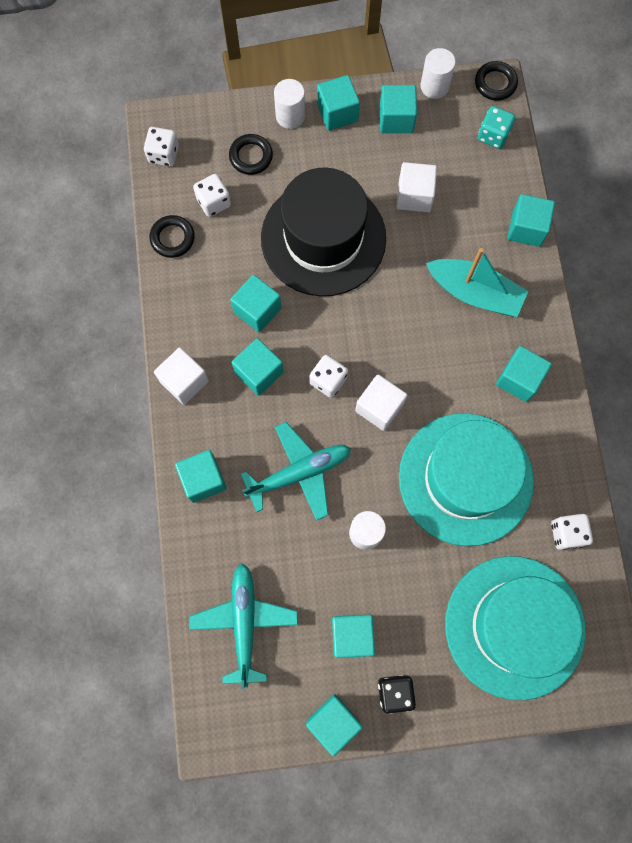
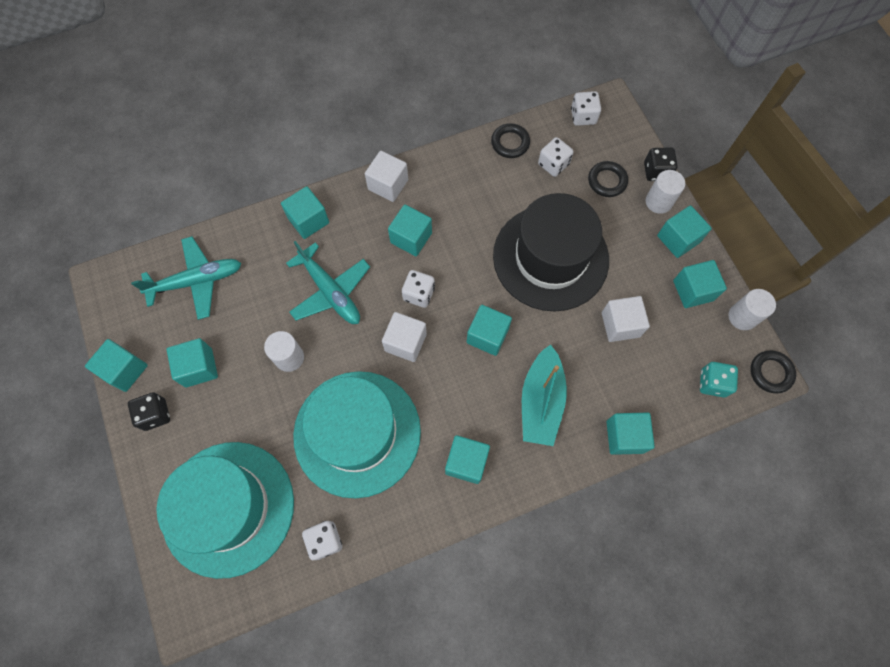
camera: 75 degrees right, 5 degrees down
(254, 106) = (656, 171): none -> black dice
(257, 310) = (466, 222): turquoise cube -> turquoise cube (487, 335)

